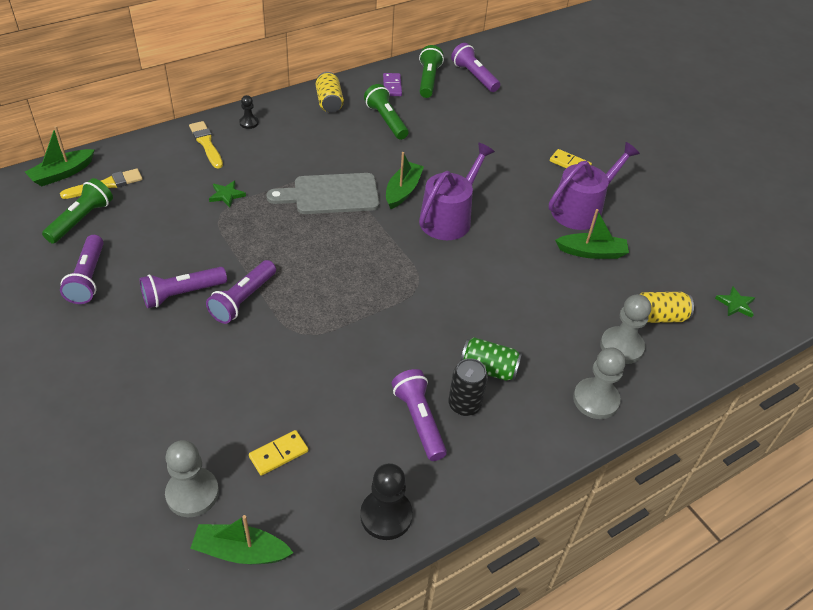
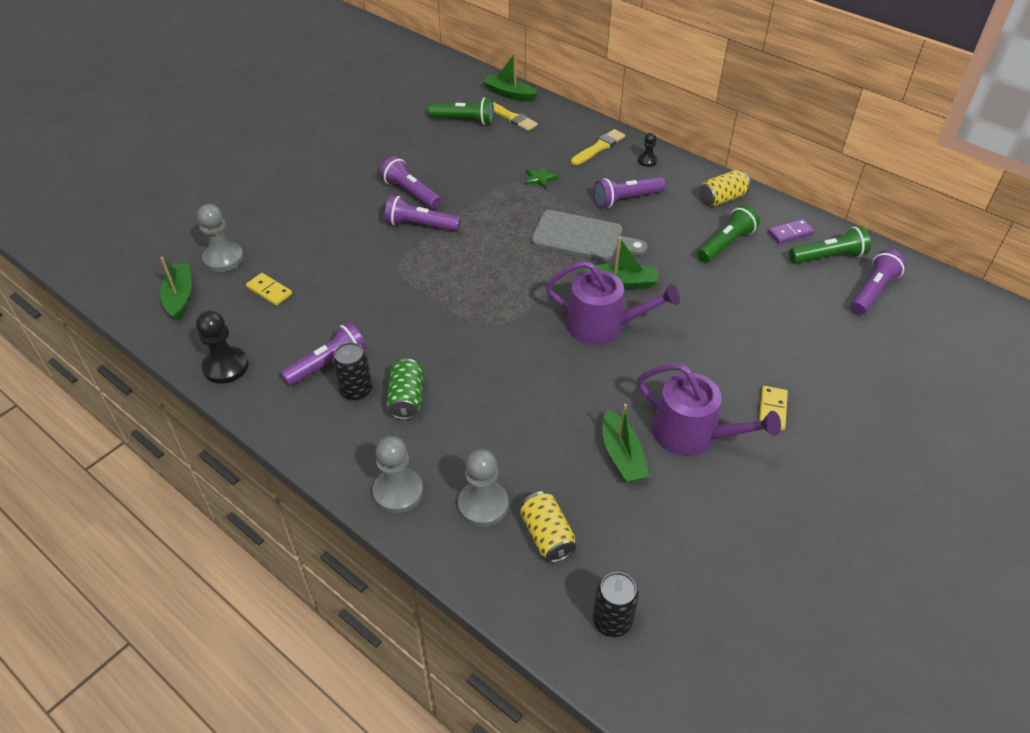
camera: 75 degrees right, 0 degrees up
(88, 278) = (405, 145): purple flashlight -> purple flashlight (626, 199)
(331, 194) = (582, 237): grey cutting board -> grey cutting board turned 135 degrees clockwise
(735, 304) = (612, 621): green star -> black can

